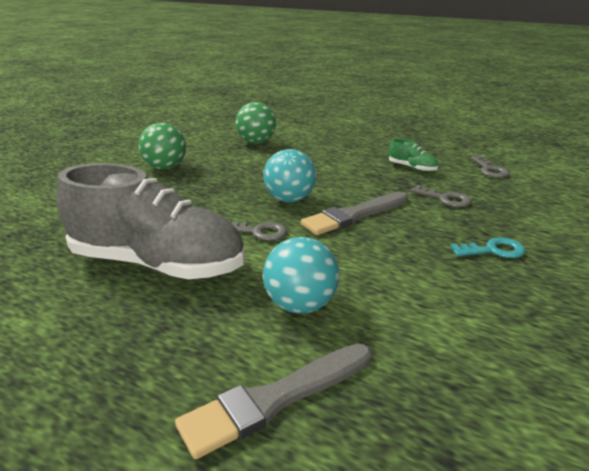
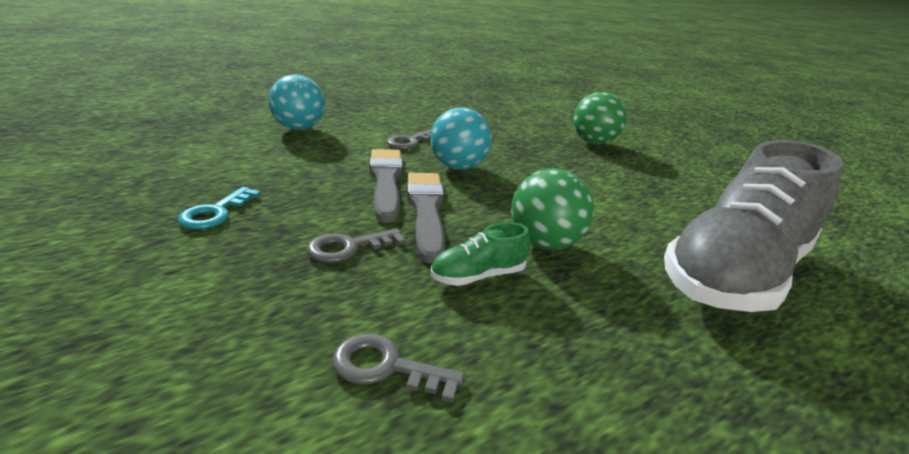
camera: 115 degrees right, 0 degrees up
(157, 264) = (406, 112): grey shoe -> grey shoe (735, 273)
(256, 142) = (671, 200): green ball -> green ball (545, 243)
(275, 399) = (248, 108): grey brush -> grey brush (426, 211)

